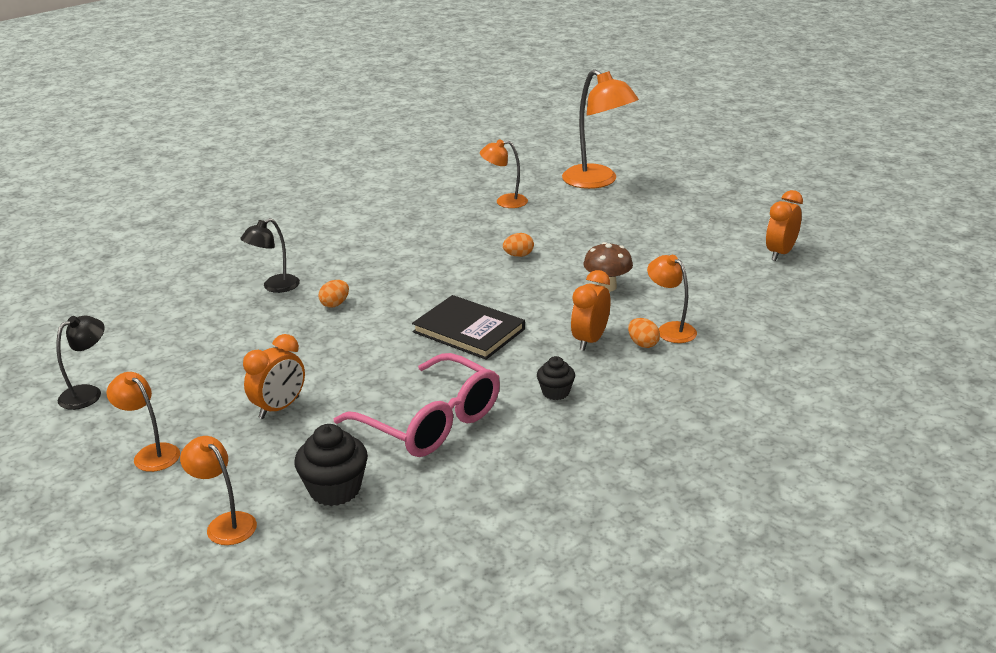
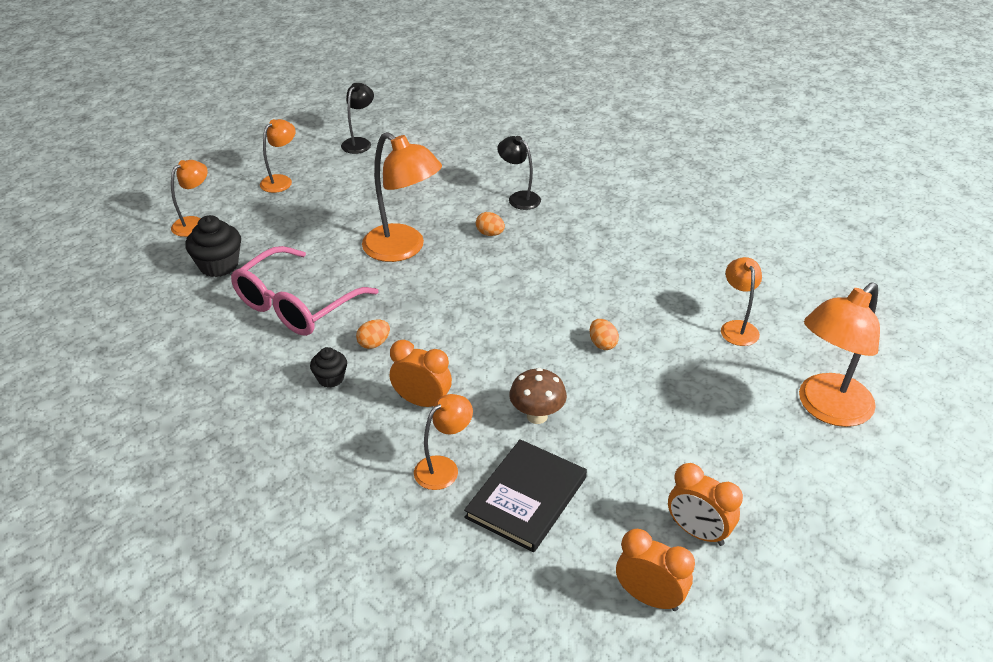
camera: 85 degrees right, 10 degrees up
(88, 393) = (359, 142): black lamp -> black lamp turned 105 degrees counterclockwise
(279, 408) = (328, 226): orange clock -> orange clock (697, 532)
(345, 355) = (403, 249): none -> orange lamp
(469, 330) = (443, 317): black book -> black book (526, 497)
(643, 344) = (414, 443): orange egg -> orange egg (374, 343)

